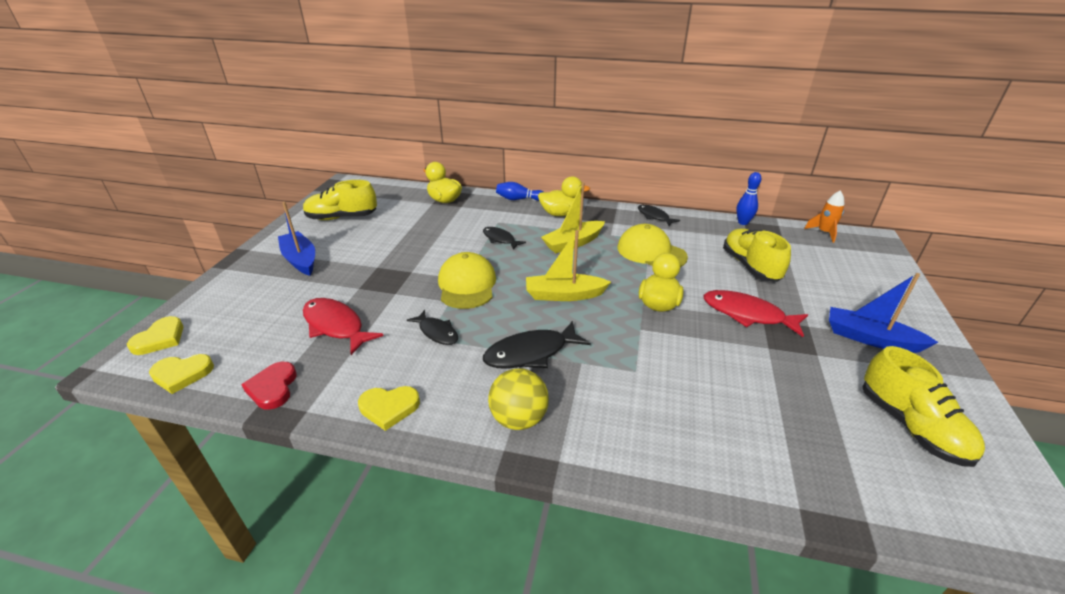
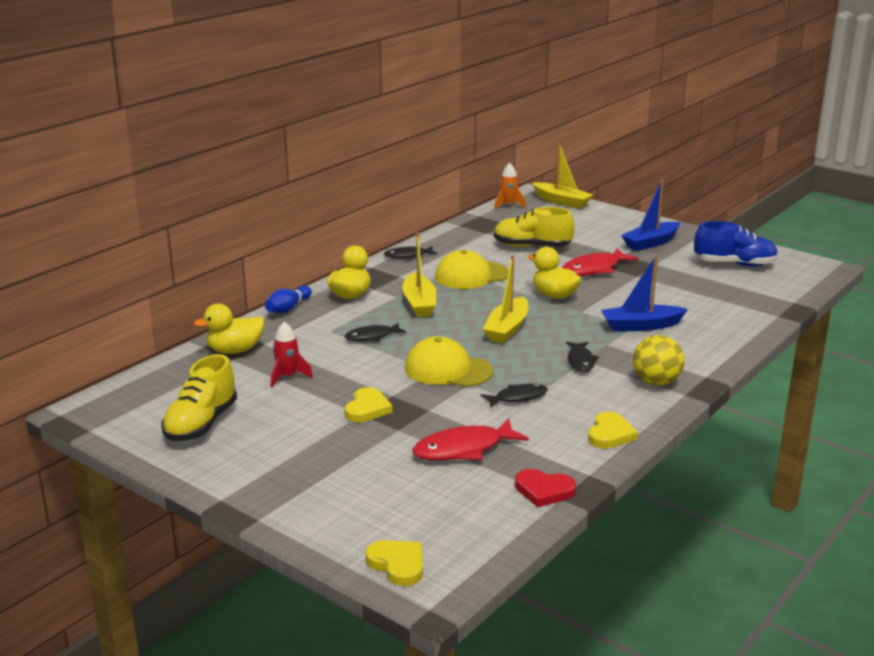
camera: 65 degrees left, 10 degrees down
(182, 374) = (483, 546): yellow heart -> yellow heart (367, 408)
(300, 259) = (292, 462): blue boat -> blue boat (641, 326)
(418, 226) = (287, 377): none -> red rocket
(531, 353) = (580, 361): black fish -> black fish, size x0.62
(743, 222) = (460, 226): blue bowling pin -> none
(882, 257) = (561, 201): none -> yellow boat
(911, 426) = (734, 264): yellow shoe -> blue shoe

